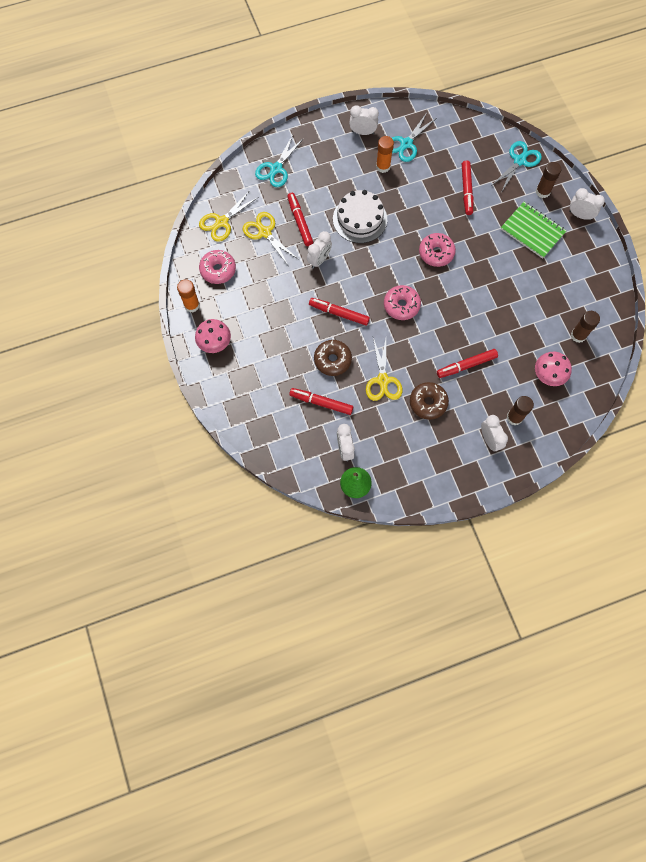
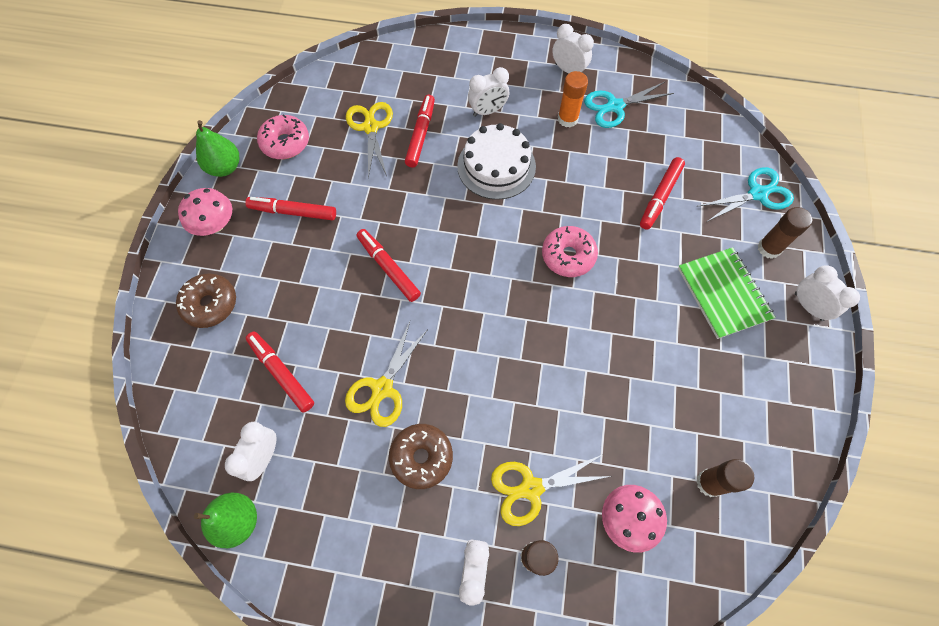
camera: 30 degrees right, 5 degrees down
(192, 305) = (225, 167): orange glue stick -> green pear
(222, 222) = (331, 93): yellow scissors -> yellow scissors (531, 488)
(276, 169) = (436, 64): turquoise scissors -> none
(319, 260) = (411, 190): white clock -> white clock (488, 111)
(332, 360) = (337, 324): brown donut -> brown donut (210, 304)
(401, 305) = (476, 300): pink donut -> none
(466, 365) = (511, 433): red marker -> red marker (293, 212)

